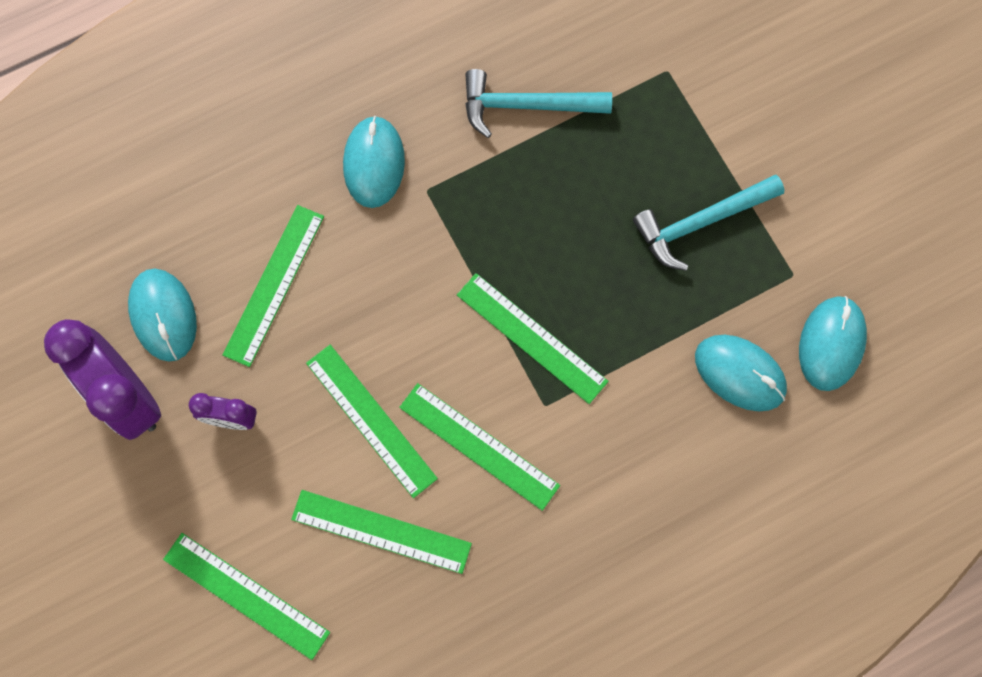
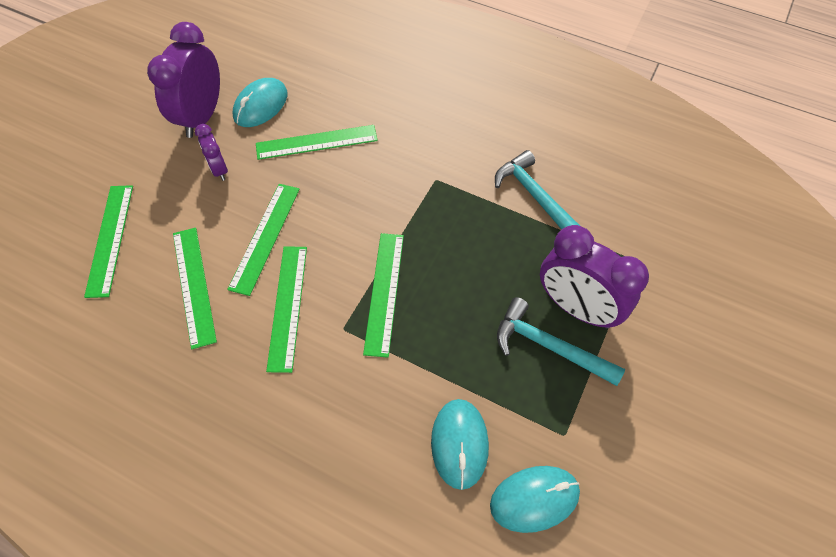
camera: 55 degrees right, 15 degrees down
(374, 163) = (430, 145): turquoise mouse -> none
(679, 166) = (576, 307): none -> purple clock

